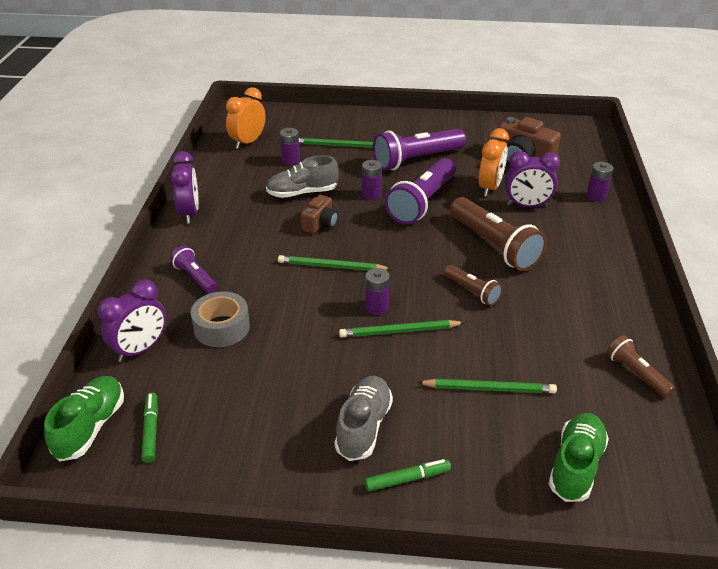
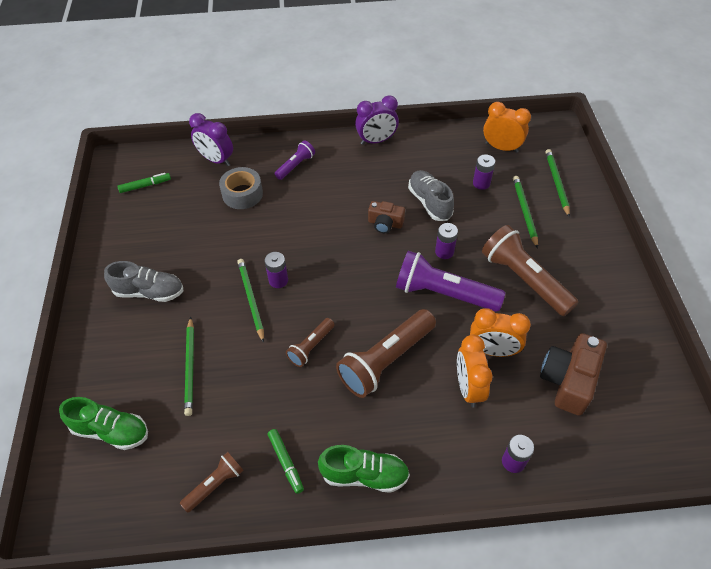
camera: 80 degrees right, 15 degrees up
(90, 427) = (148, 159): green shoe -> green shoe (364, 475)
(331, 266) = (326, 242): green pencil -> green pencil (556, 183)
(407, 479) = (103, 323): green marker -> green marker (286, 462)
(416, 160) = (524, 279): purple flashlight -> brown flashlight
(527, 206) = (468, 387): purple clock -> orange clock

